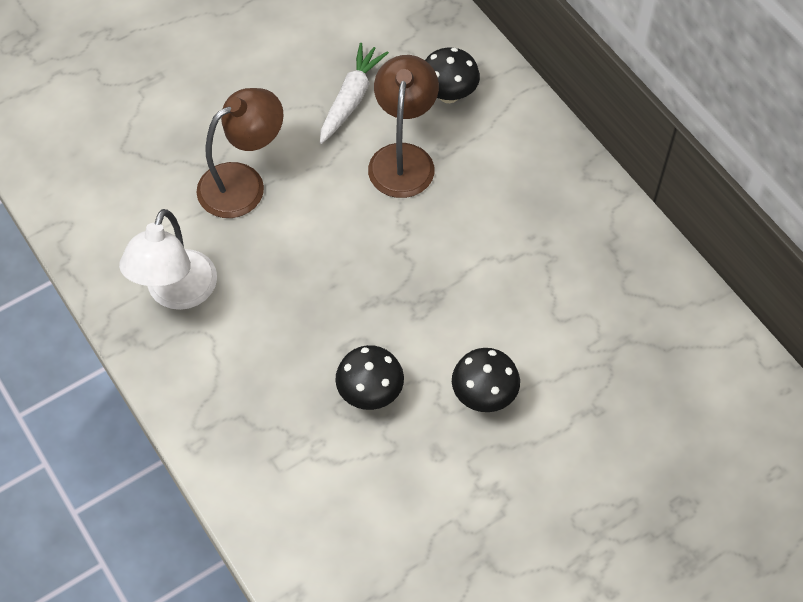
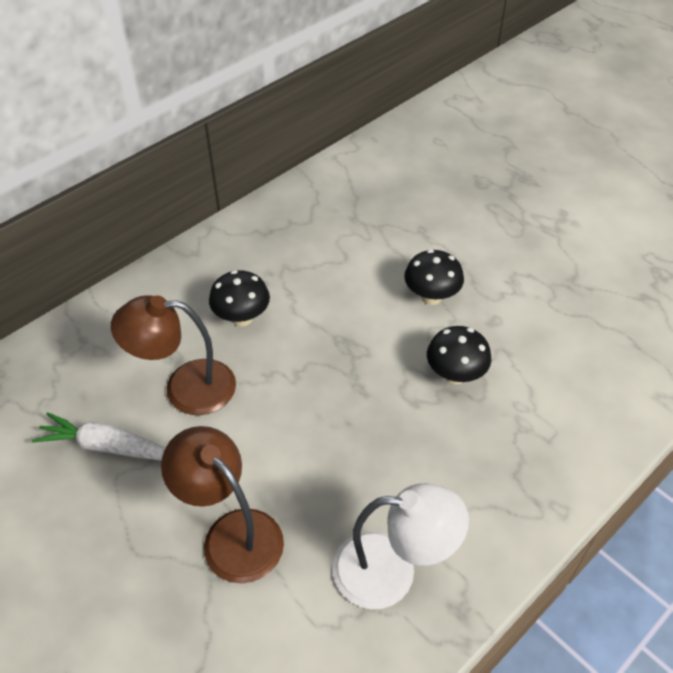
camera: 100 degrees left, 10 degrees down
(448, 94) = (101, 361): black mushroom -> black mushroom (242, 318)

